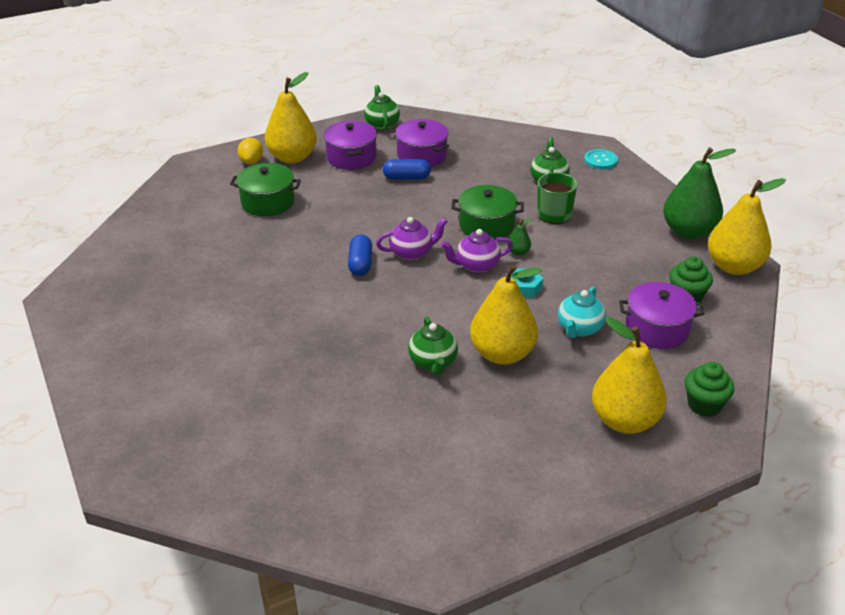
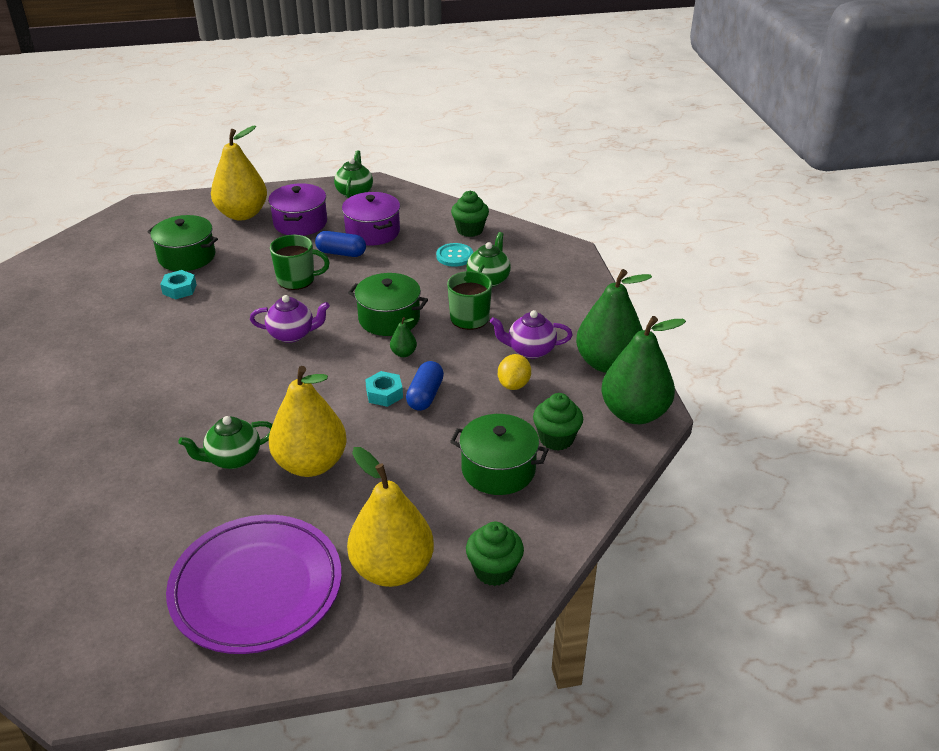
camera: 15 degrees right, 0 degrees up
(251, 161) = (200, 212): yellow lemon -> yellow lemon (514, 384)
(282, 231) = (179, 289): none -> turquoise nut
(360, 264) = (232, 337): blue capsule -> blue capsule (425, 395)
(383, 206) = (297, 280): none -> green mug
(433, 362) = (233, 458): green teapot -> green teapot turned 60 degrees clockwise
(476, 265) = (349, 360): purple teapot -> purple teapot (530, 350)
(505, 142) = (470, 230): none -> green cupcake
(525, 458) = (256, 588): none -> purple plate
(579, 329) = (412, 452): turquoise teapot -> none
(600, 160) = (560, 266): turquoise button -> turquoise button (454, 256)
(657, 329) = (498, 469): purple pot -> green pot
(734, 266) = (634, 413): yellow pear -> green pear

